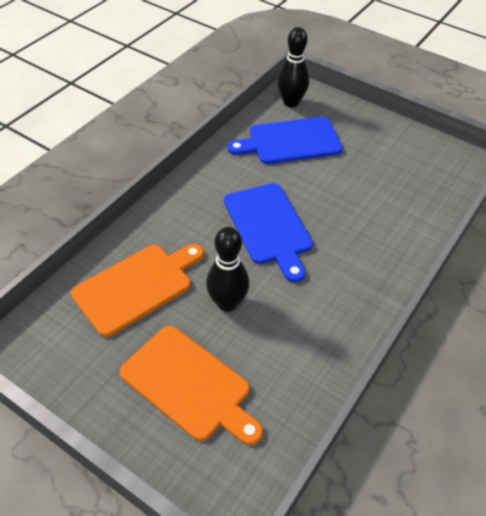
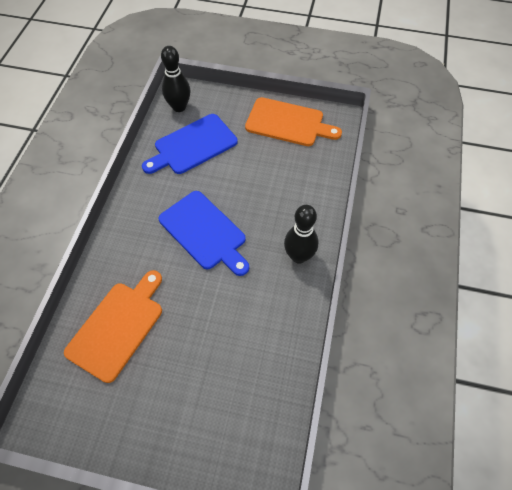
camera: 20 degrees left, 10 degrees up
(189, 385) = (195, 397): orange cutting board -> orange cutting board (288, 123)
(227, 303) = (197, 314): black bowling pin -> black bowling pin (299, 256)

